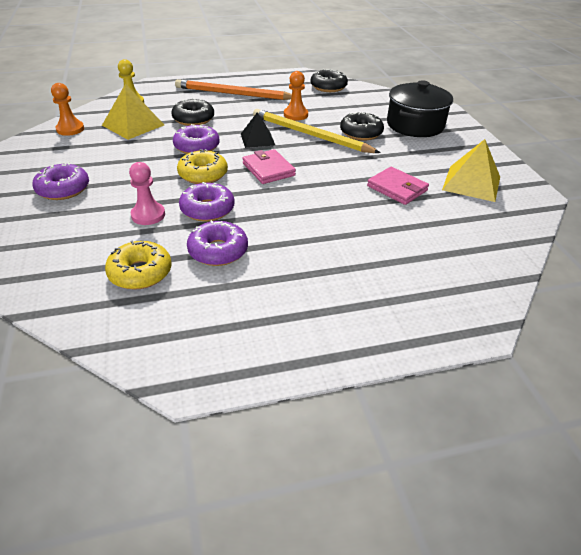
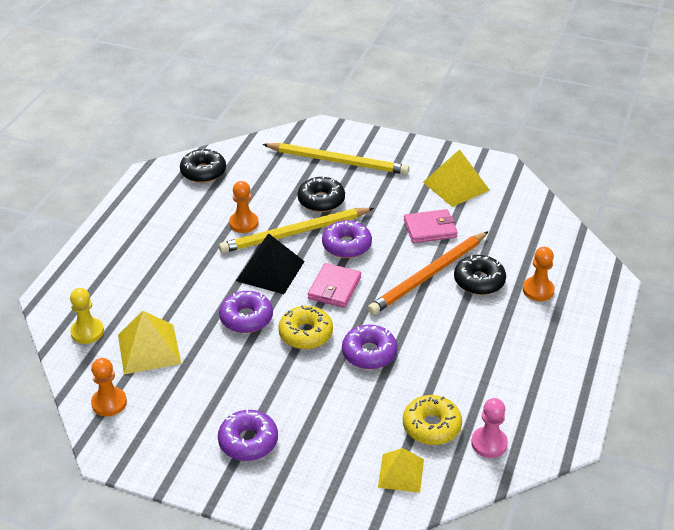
camera: 55 degrees left, 0 degrees up
(67, 275) = (401, 473): none -> yellow pyramid
(148, 215) = (347, 394): pink pawn -> pink pawn (489, 443)
(193, 119) = (180, 298): black donut -> black donut (479, 281)
(218, 251) = (436, 370): purple donut -> purple donut (346, 245)
(233, 94) = (148, 245): orange pencil -> orange pencil (428, 275)
(257, 139) = (270, 271): black pyramid -> black pyramid, size x1.50
(268, 169) = (334, 288): pink wallet -> pink wallet turned 75 degrees counterclockwise
(396, 277) = (538, 290): none -> orange pawn
(415, 125) = (338, 161): black pot -> yellow pencil

